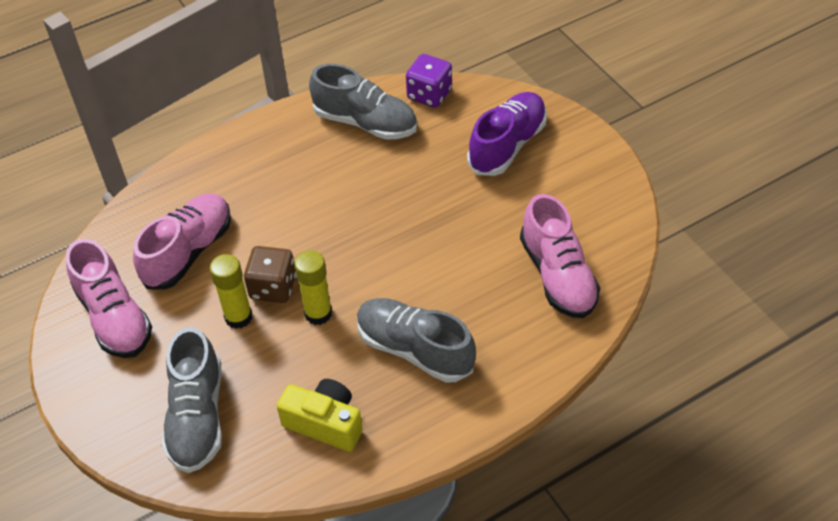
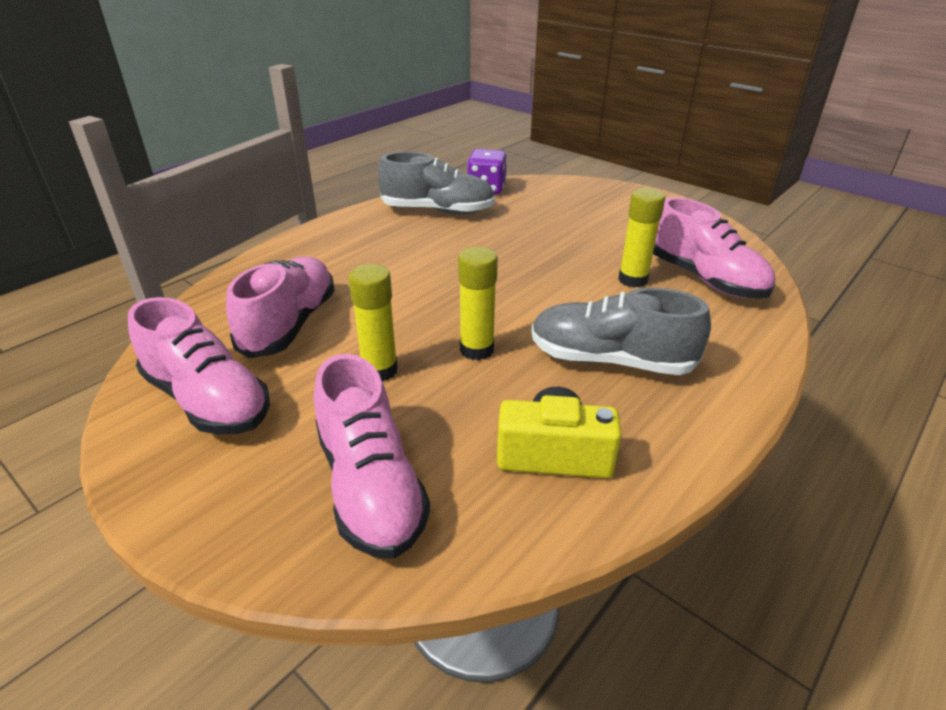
camera: 20 degrees left, 15 degrees down
(197, 416) = (370, 486): grey shoe -> pink shoe
(273, 287) = (409, 337): brown dice -> none
(491, 262) = (633, 280): none -> yellow glue stick
(507, 145) = (580, 208): purple shoe -> none

